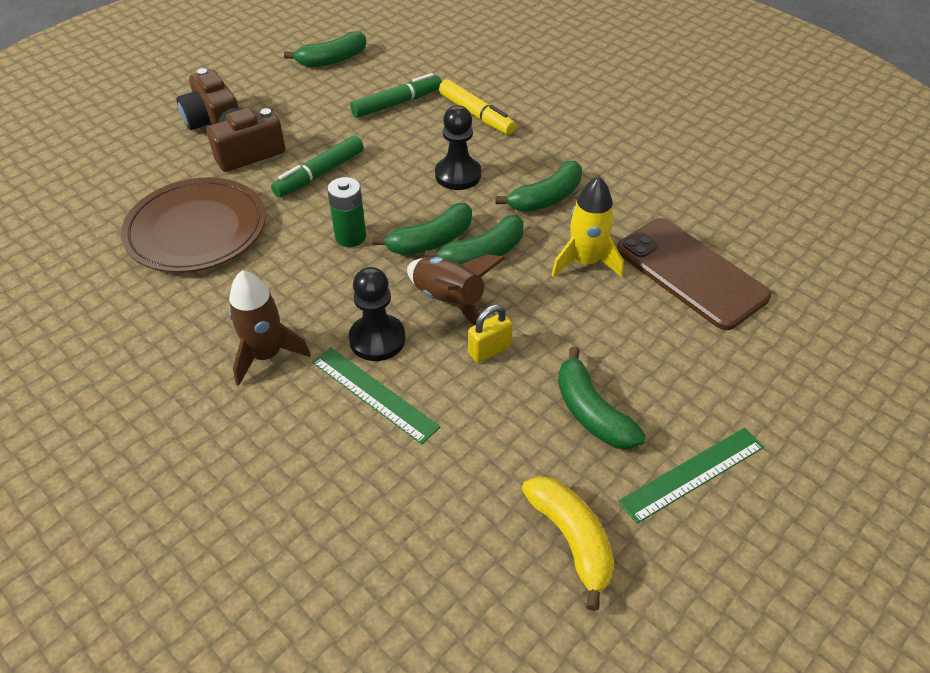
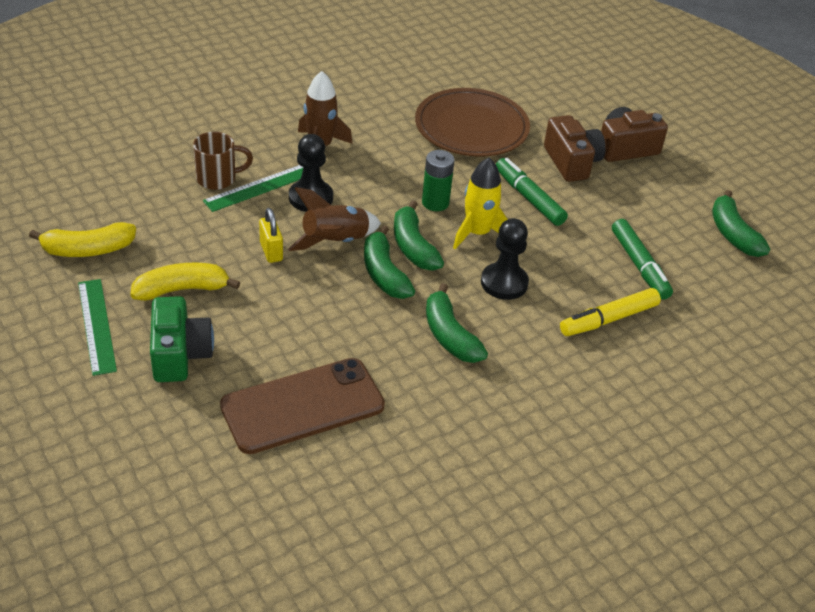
camera: 100 degrees right, 5 degrees down
(369, 442) = (218, 179): none -> brown mug
(585, 262) = (348, 336): yellow rocket -> yellow rocket (477, 233)
(591, 412) = (182, 289): green banana -> yellow banana
(686, 382) = (180, 354): none -> green camera

